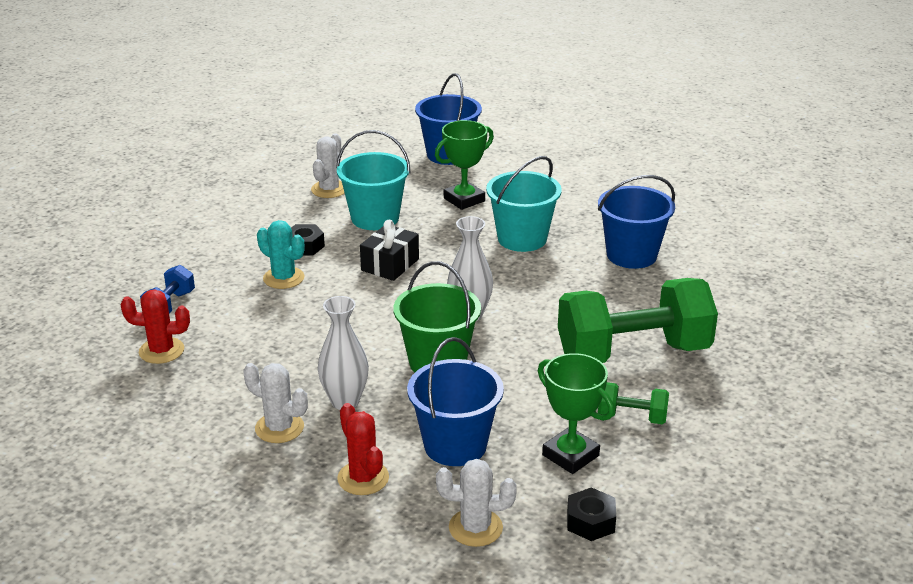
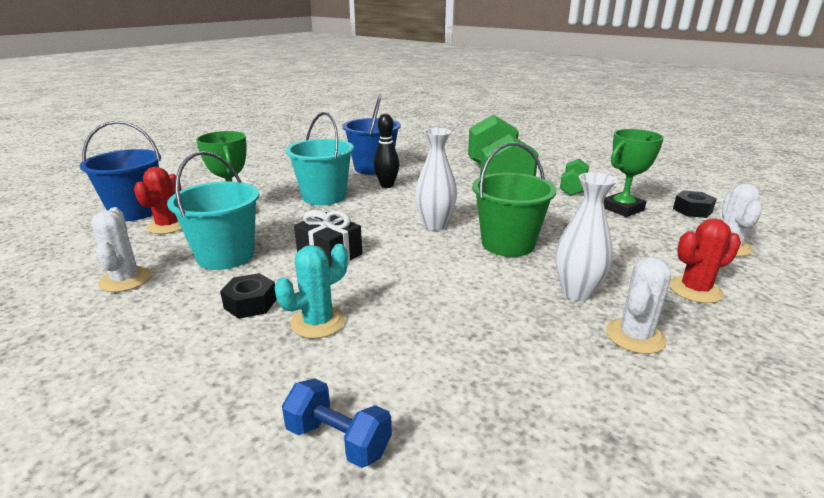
camera: 80 degrees left, 5 degrees down
(161, 351) = (472, 449): red cactus -> red cactus (168, 226)
(329, 189) = (125, 280): white cactus -> white cactus turned 45 degrees clockwise
(455, 445) = (627, 246): blue bucket -> none
(573, 272) = (387, 185): none -> black bowling pin

